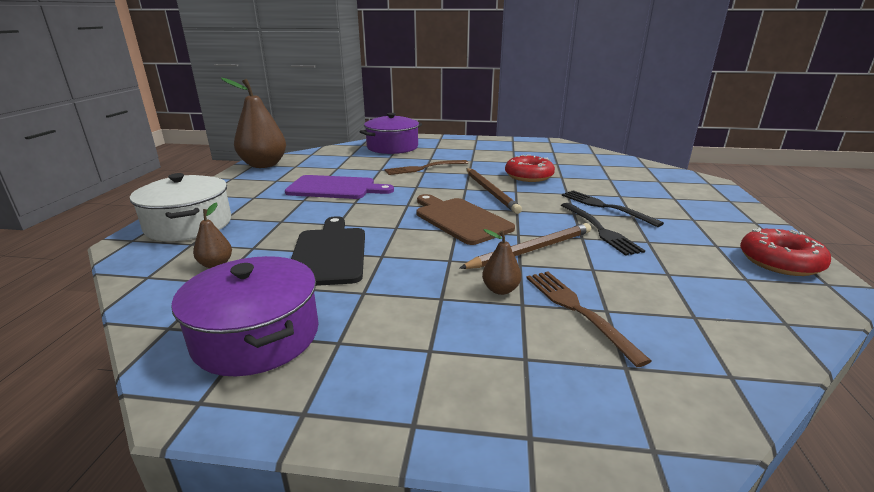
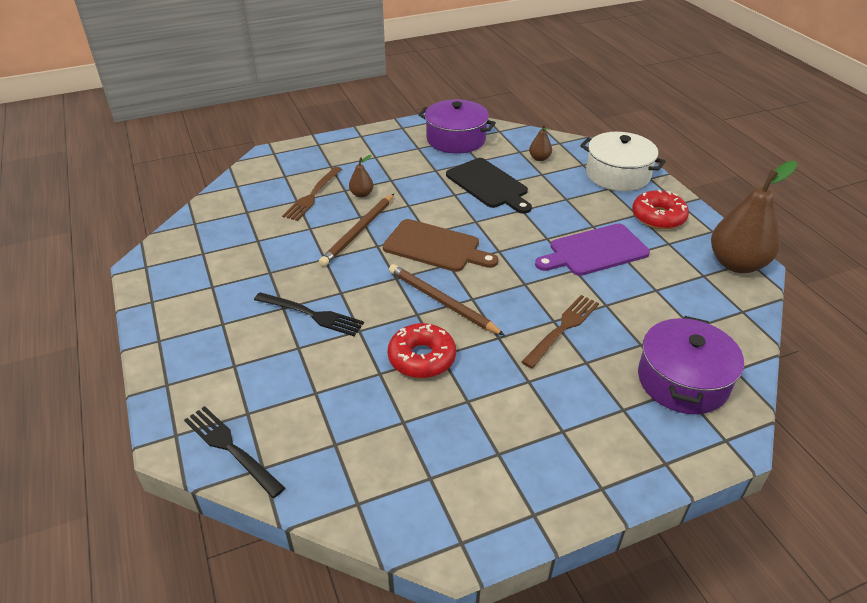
camera: 150 degrees right, 15 degrees up
(577, 310) = (313, 195): brown fork -> brown fork turned 75 degrees clockwise
(599, 229) = (312, 274): black fork -> black fork (231, 448)
(779, 262) = (168, 280): red donut -> red donut (658, 217)

